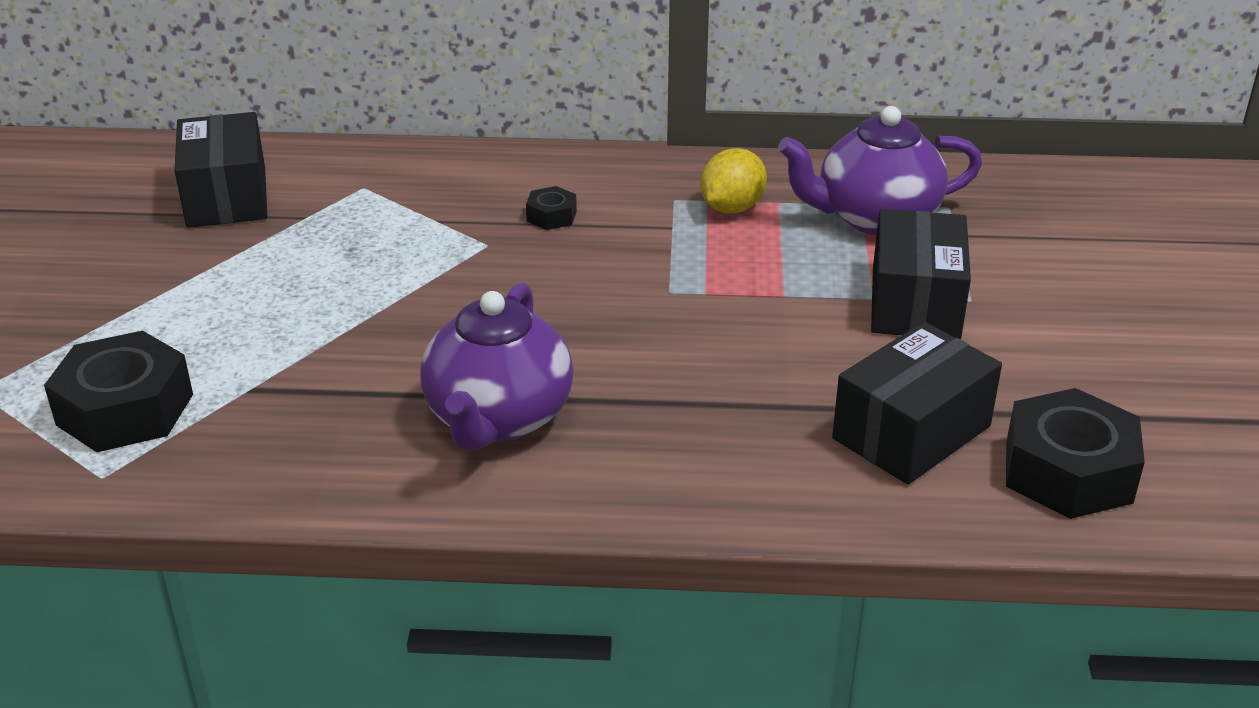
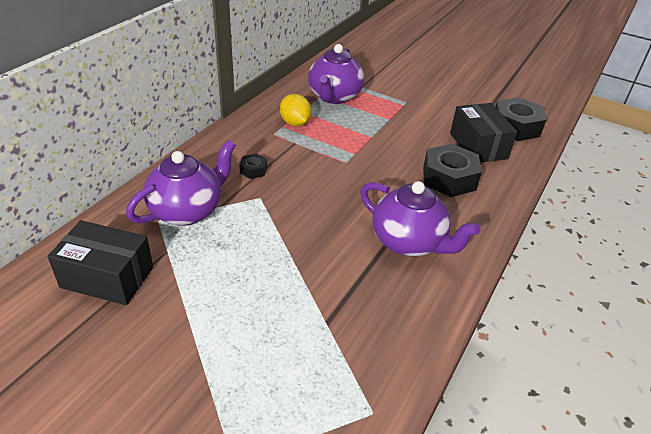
camera: 65 degrees left, 5 degrees up
(125, 409) = (311, 385): black nut -> black nut (449, 178)
(401, 200) = (187, 211): none -> purple teapot
(915, 303) = (399, 112): black box -> none

